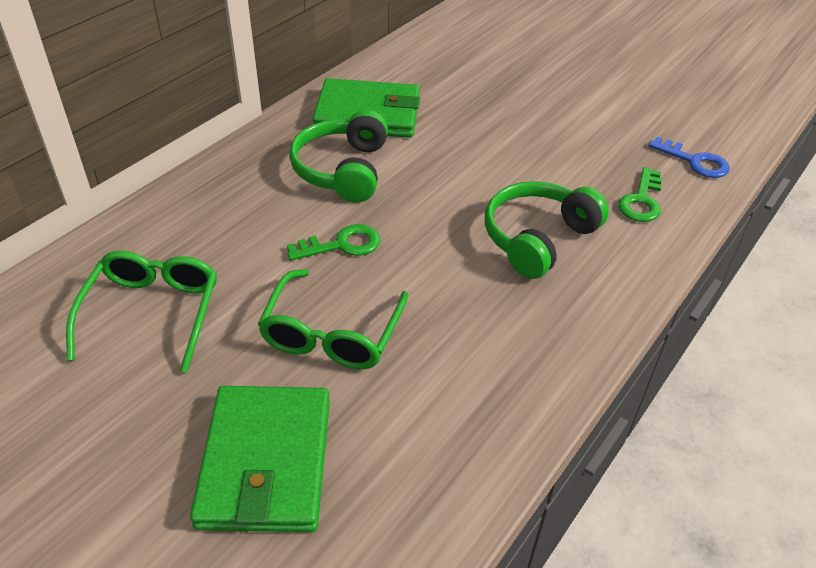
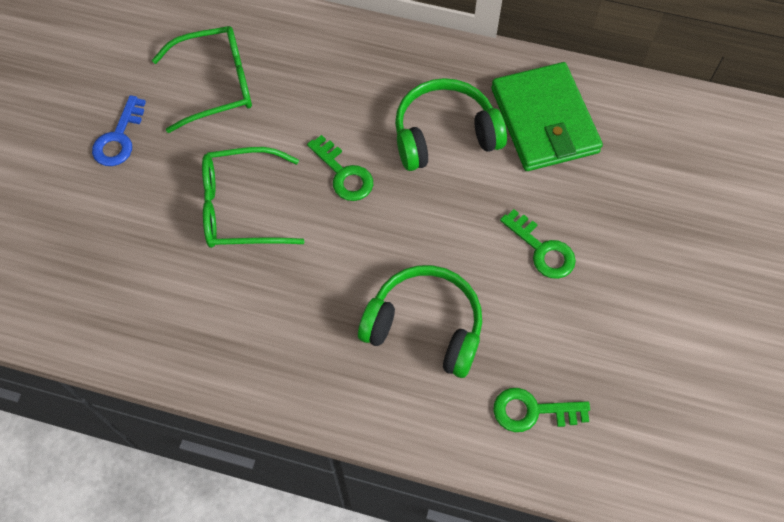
camera: 70 degrees right, 20 degrees up
(265, 462) = (112, 215): green wallet -> none
(493, 152) = (542, 250): none -> green key
(694, 161) = (636, 456): blue key -> blue key (119, 138)

